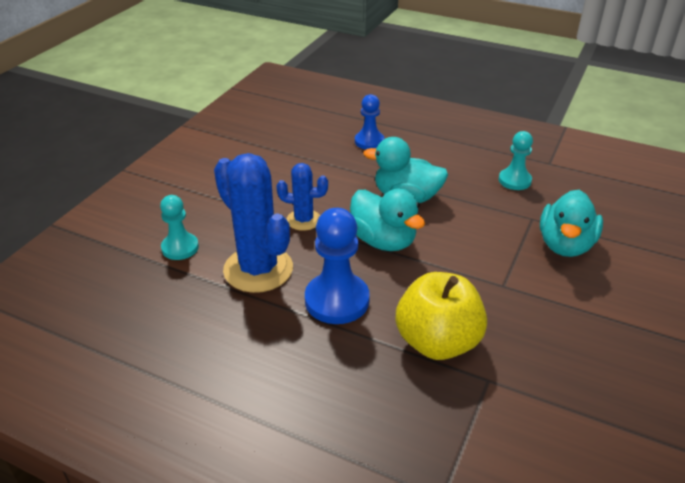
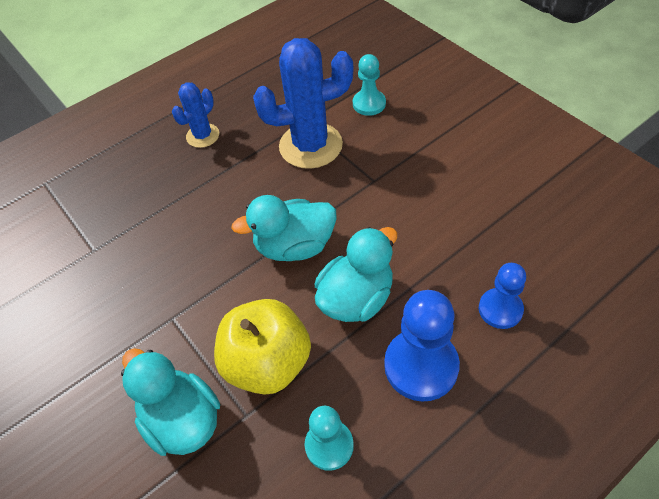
camera: 120 degrees right, 15 degrees up
(303, 220) = (363, 194): blue cactus -> blue cactus (203, 136)
(337, 300) = (240, 185): blue pawn -> blue pawn (421, 366)
(437, 342) = (150, 234): yellow apple -> yellow apple (267, 363)

